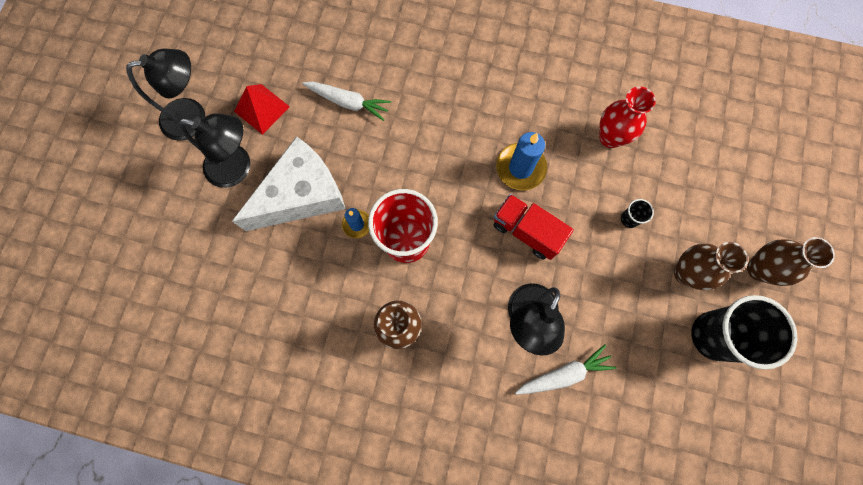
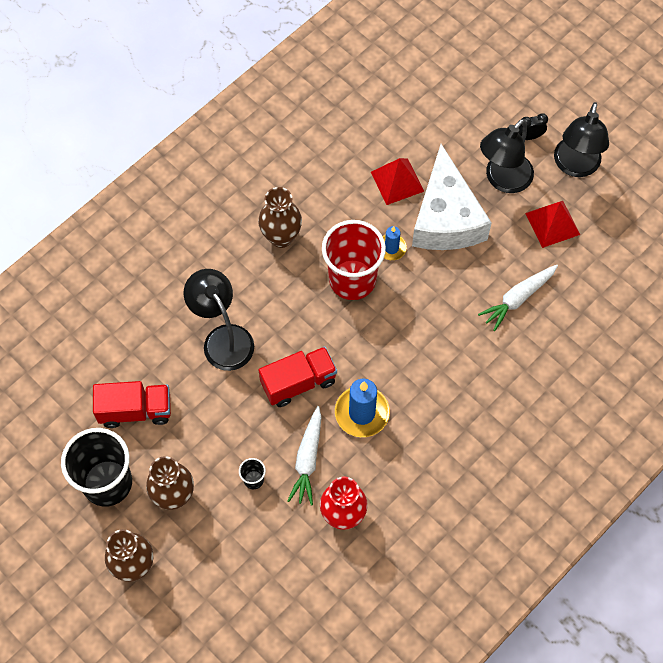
camera: 120 degrees right, 10 degrees down
(179, 167) = (529, 136): none -> black clock
(285, 256) = (397, 181): none -> red pyramid
(564, 374) = (160, 340): white carrot -> white carrot (307, 459)
(639, 353) = (135, 410): none -> red truck

